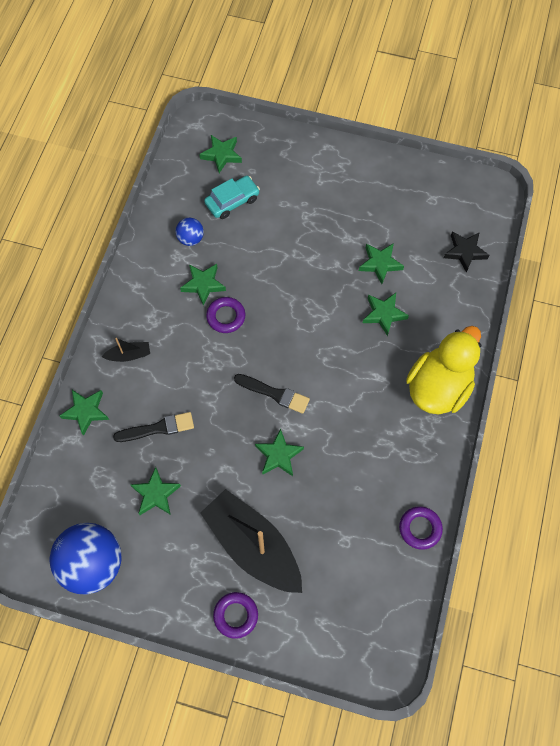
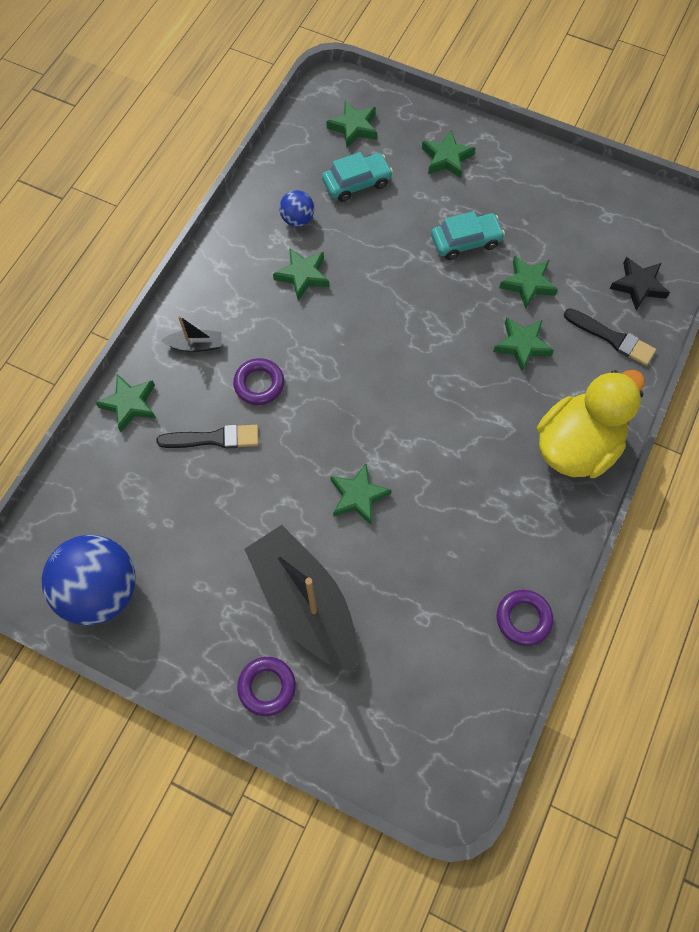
camera: 10 degrees right, 0 degrees up
(156, 494) = (195, 518): green star -> green star (447, 158)
(226, 317) = (323, 318): purple ring -> purple ring (259, 384)
(274, 394) = (366, 420): black brush -> black brush (612, 338)
(326, 236) = (466, 241): none -> turquoise car

